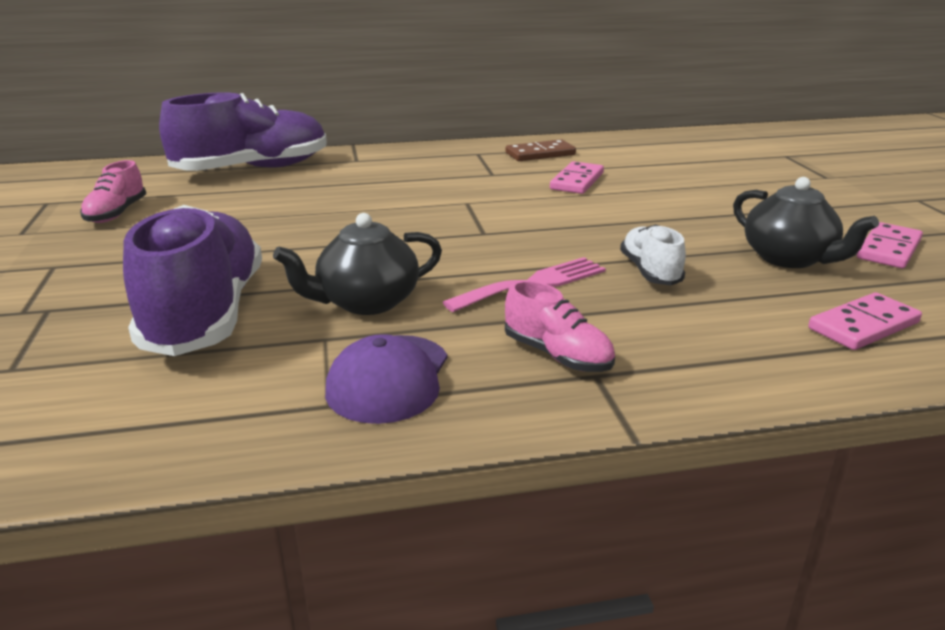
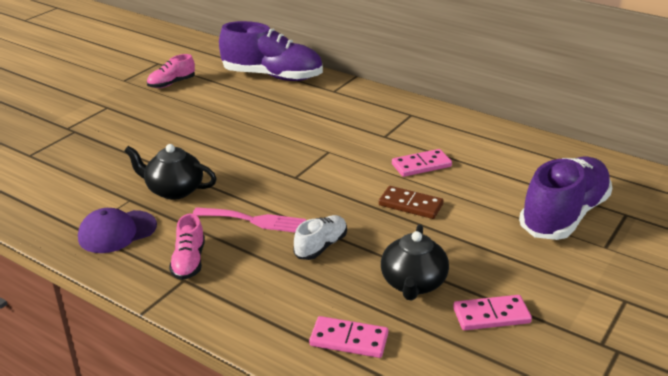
camera: 45 degrees right, 5 degrees up
(205, 314) = (114, 163): purple shoe -> purple shoe (563, 215)
(540, 154) = (448, 132): brown domino -> brown domino (410, 205)

